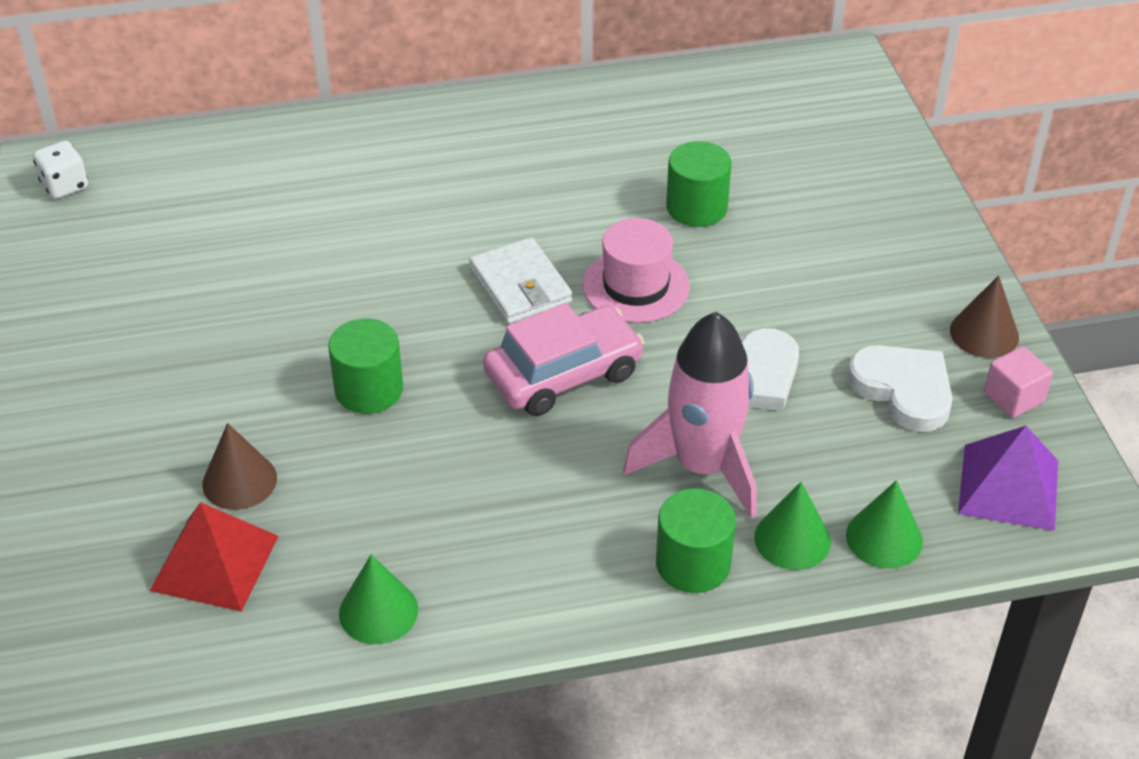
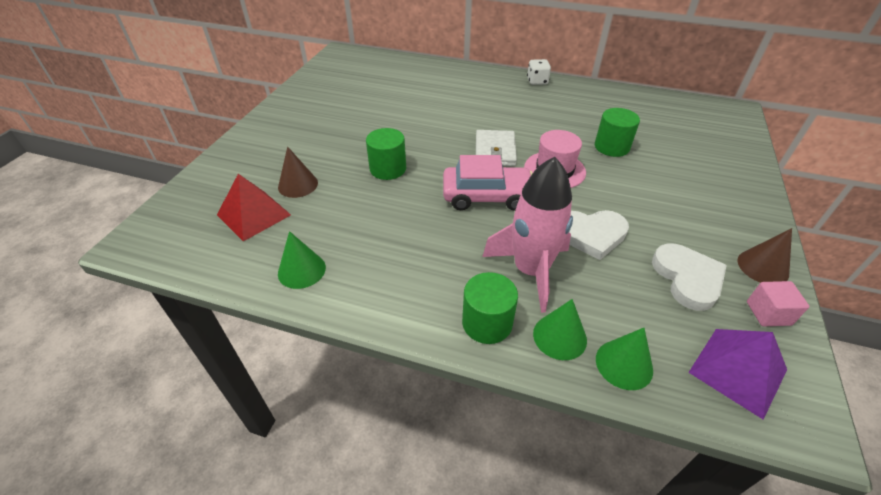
camera: 30 degrees right, 0 degrees up
(65, 186) = (339, 60): white dice -> white dice (537, 81)

